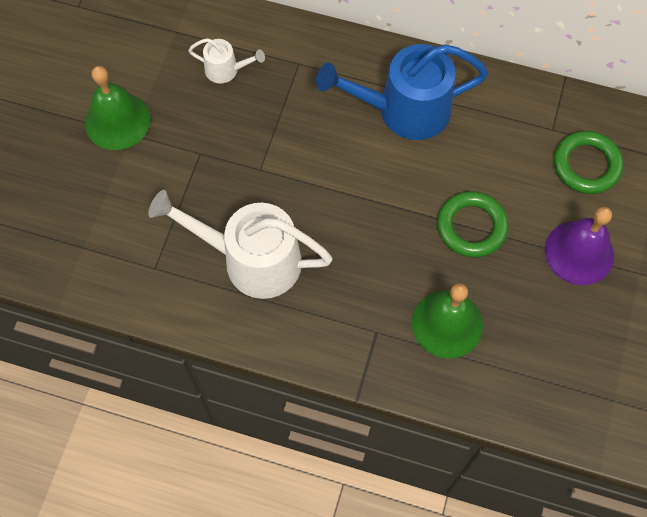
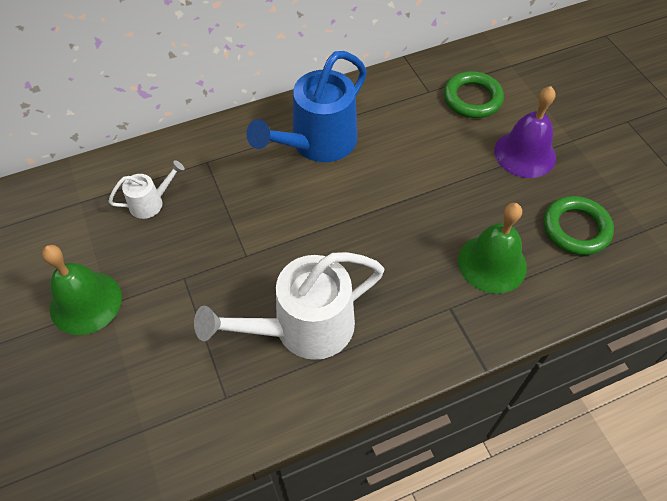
camera: 40 degrees left, 10 degrees down
(471, 227) = (441, 186): green ring -> green ring (576, 228)

